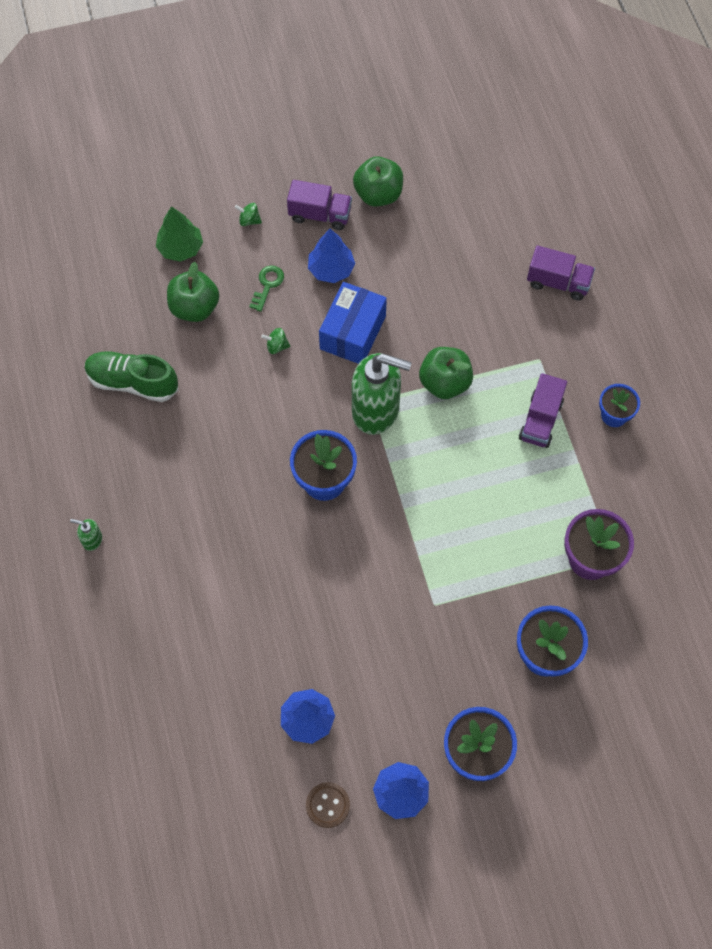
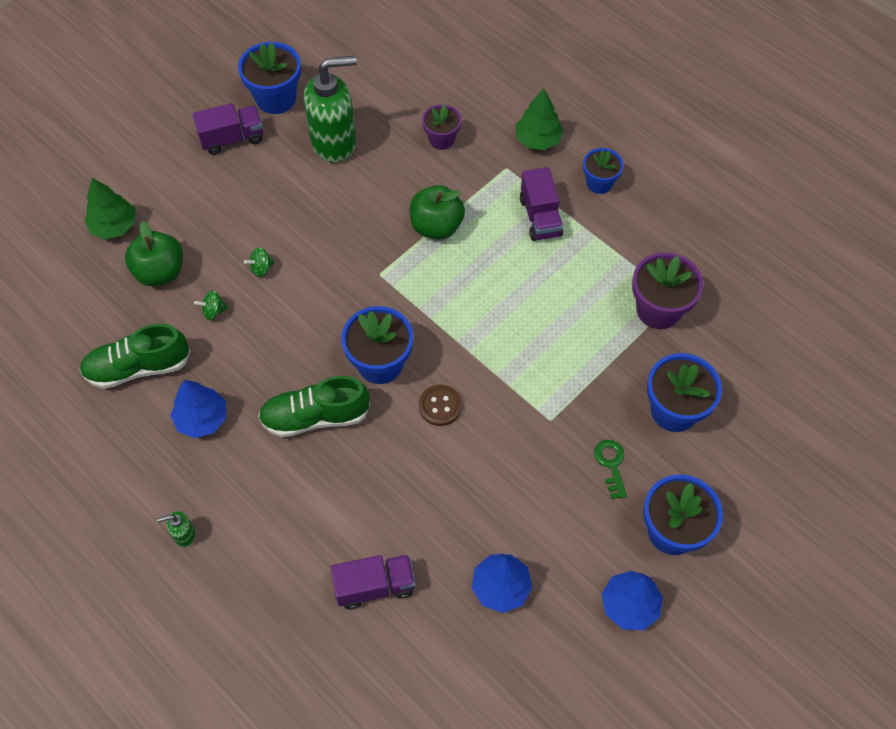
camera: 30 degrees left, 5 degrees down
(246, 498) = (315, 417): none -> green shoe
(249, 220) = (167, 172): green spinning top -> green spinning top (214, 311)
(267, 285) = (219, 220): green key -> green key (611, 464)
(327, 805) = (570, 656): brown button -> brown button (440, 406)
(331, 269) = (271, 179): blue tree -> blue tree (202, 419)
(352, 332) = (325, 223): blue box -> none
(376, 411) = (390, 279): green soap dispenser -> green soap dispenser (334, 142)
(378, 194) = (276, 98): green apple -> blue flower pot
(499, 304) = (441, 139): none -> purple flower pot
(558, 282) = (481, 99): purple truck -> purple truck (375, 586)
(584, 346) = (538, 139): none -> green tree

